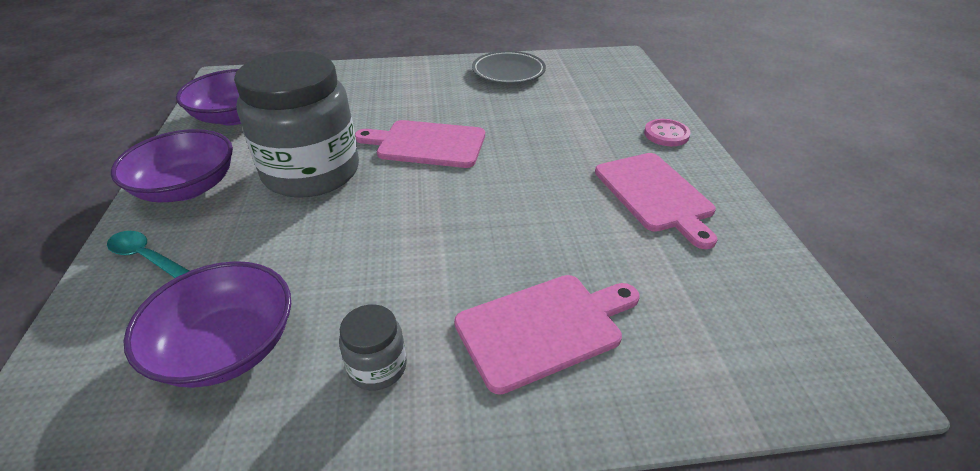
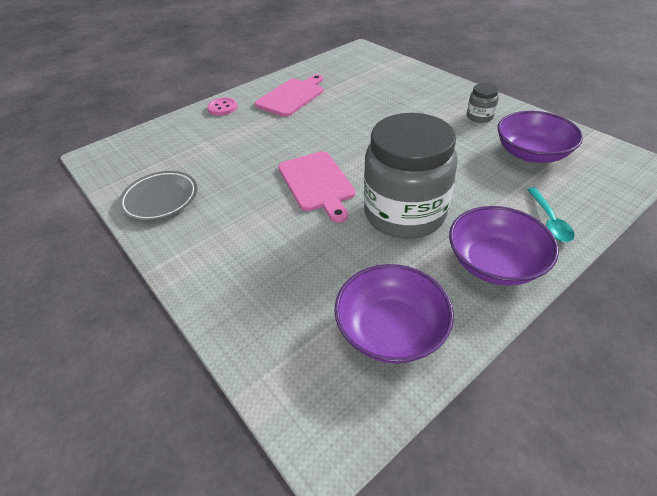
camera: 120 degrees left, 5 degrees up
(543, 328) = (412, 94): pink cutting board -> none

